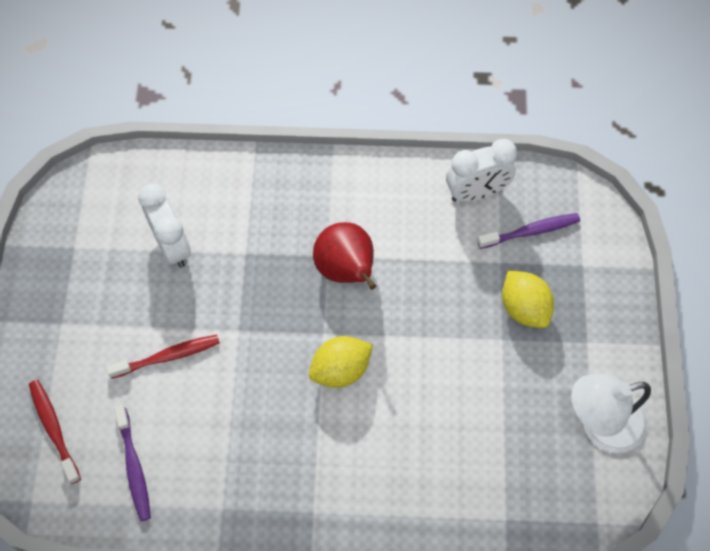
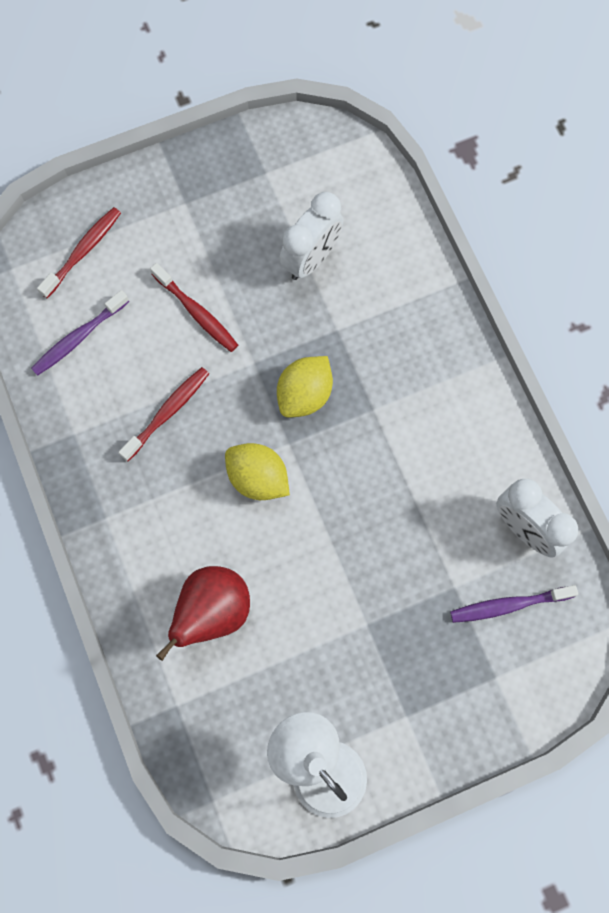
camera: 65 degrees right, 10 degrees up
(245, 418) = (168, 412): none -> red toothbrush
(346, 270) = (367, 435): red pear -> red pear (212, 611)
(524, 308) = (413, 633): yellow lemon -> yellow lemon (304, 394)
(531, 231) = (508, 605): purple toothbrush -> purple toothbrush turned 120 degrees clockwise

